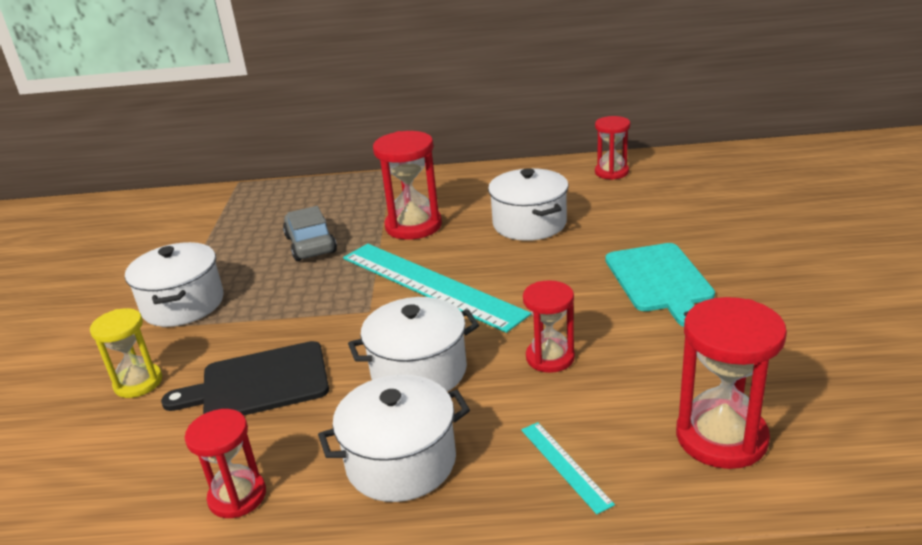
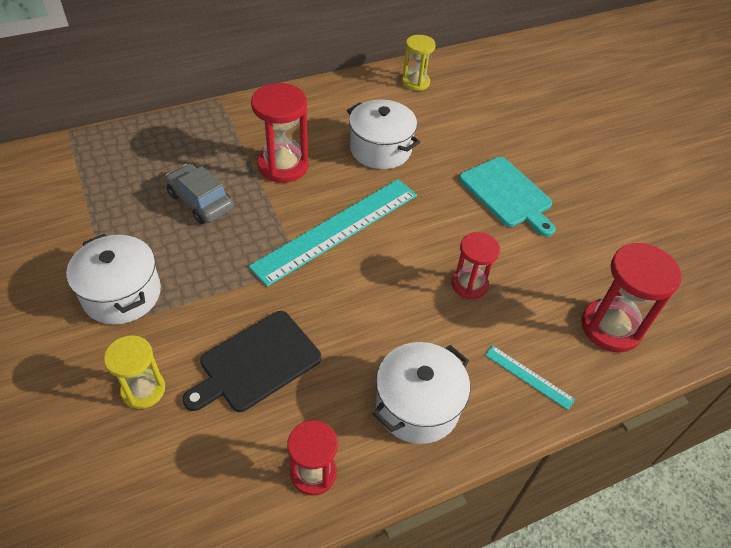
camera: 30 degrees left, 20 degrees up
(419, 371) = (380, 319): white pot -> none
(430, 285) = (337, 229): turquoise ruler -> turquoise ruler turned 60 degrees counterclockwise
(611, 172) = (415, 82): red hourglass -> yellow hourglass

